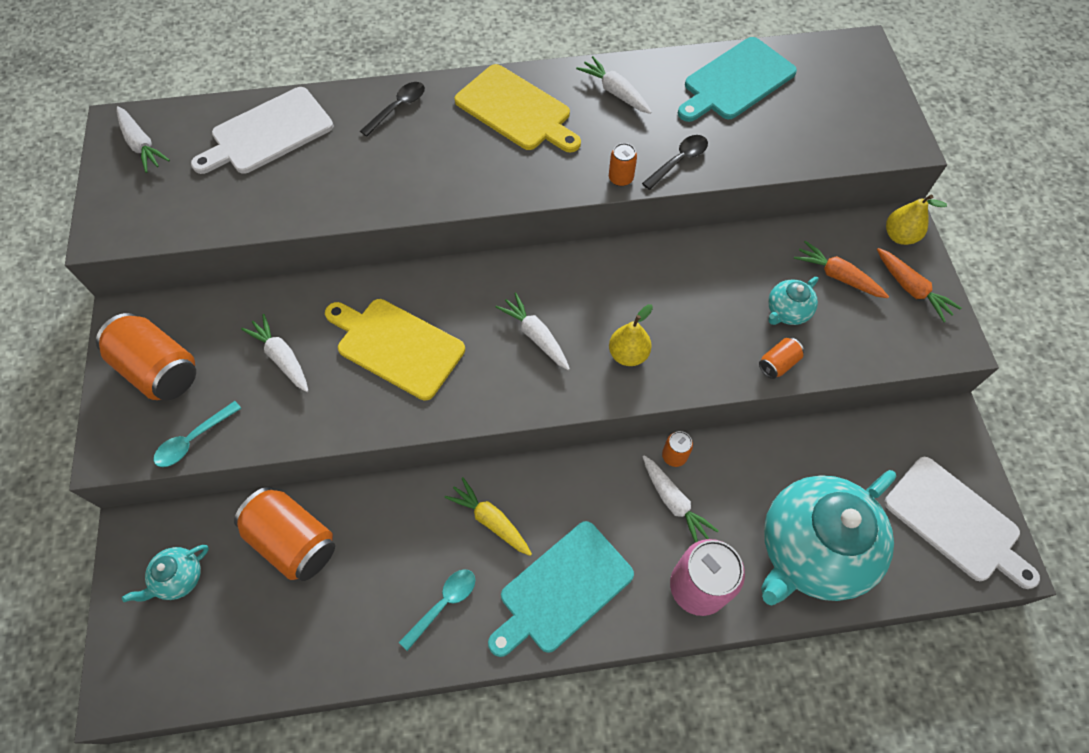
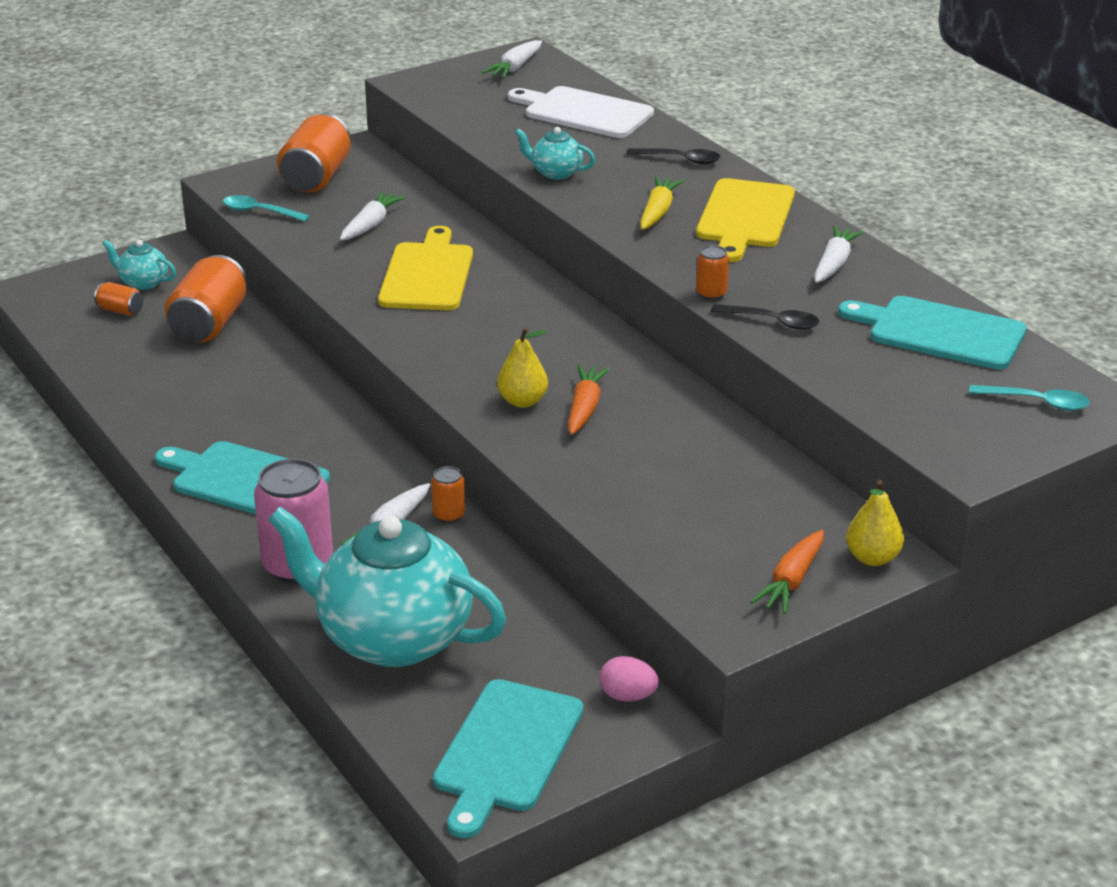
camera: 65 degrees right, 30 degrees down
(443, 604) = (191, 417): turquoise spoon -> turquoise spoon (1036, 402)
(490, 520) = (296, 420): yellow carrot -> yellow carrot (658, 212)
(535, 335) = (501, 343): white carrot -> none
(778, 363) = (590, 500): orange can -> orange can (120, 310)
(786, 311) = (670, 492): turquoise teapot -> turquoise teapot (555, 173)
(837, 276) = (758, 519): orange carrot -> orange carrot (585, 408)
(918, 427) = (628, 696): none -> pink egg
(955, 522) = (506, 751): white cutting board -> turquoise cutting board

